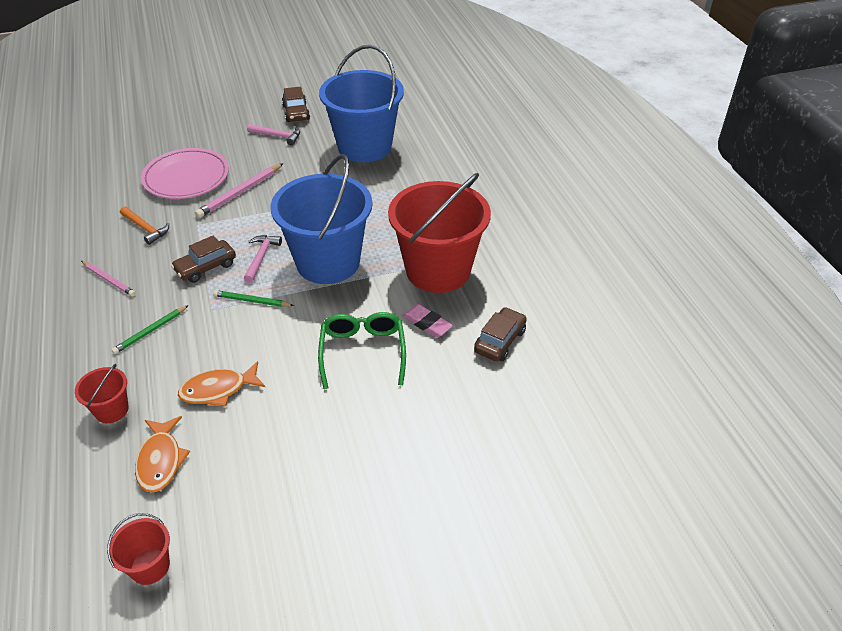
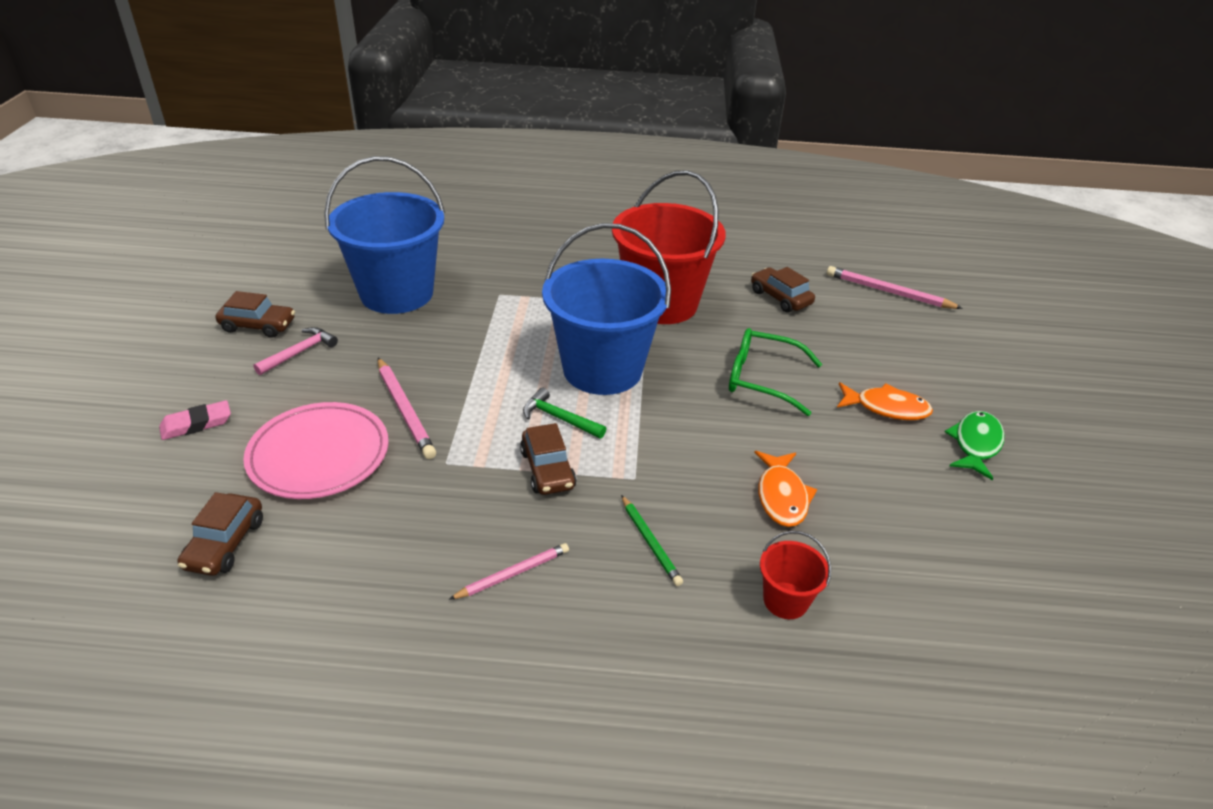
camera: 70 degrees left, 5 degrees down
(108, 175) = (225, 544): none -> brown car
(145, 228) = (414, 517): orange hammer -> none
(150, 566) = (1030, 593): red bucket -> none
(160, 460) = (881, 563): orange fish -> orange fish (886, 408)
(251, 301) = (638, 441): green pencil -> none
(261, 258) = (559, 418): pink hammer -> green hammer
(337, 516) = (975, 444): none -> green fish
(427, 323) = (738, 330): pink eraser -> pink eraser (196, 424)
(570, 420) = (888, 292): none -> pink pencil

